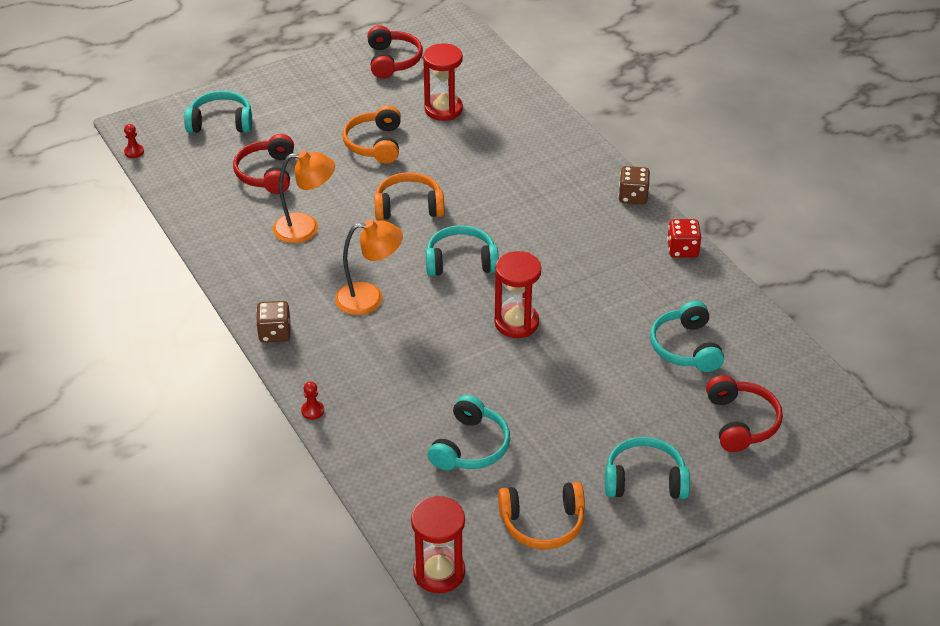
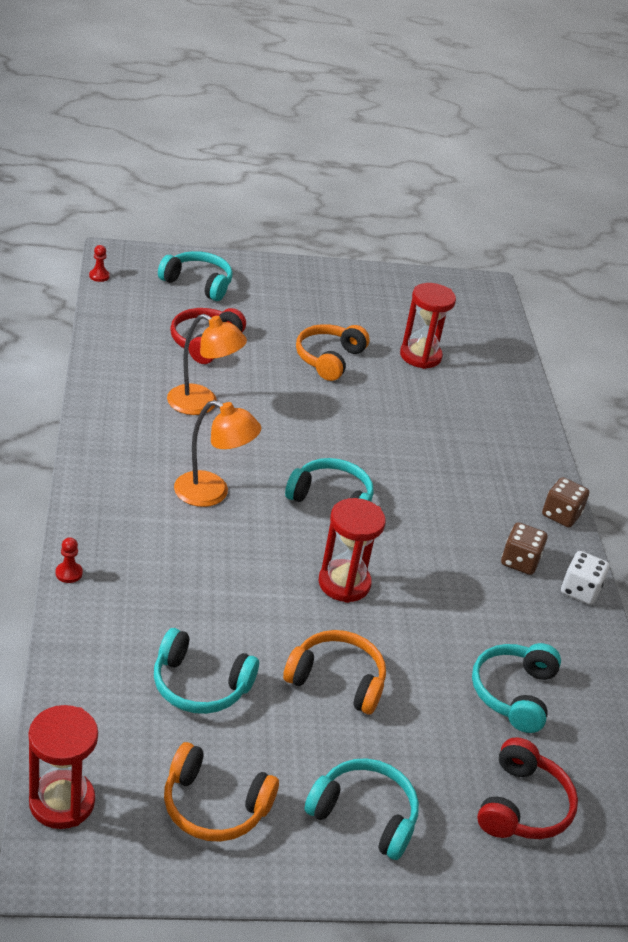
camera: 20 degrees right, 5 degrees down
(275, 333) = (93, 484): brown dice -> brown dice (519, 561)
(393, 60) = (403, 296): red headphones -> none
(408, 206) = (318, 427): orange headphones -> orange headphones (337, 680)
(470, 446) = (200, 685): turquoise headphones -> turquoise headphones turned 60 degrees clockwise
(682, 249) = (580, 590): red dice -> white dice

